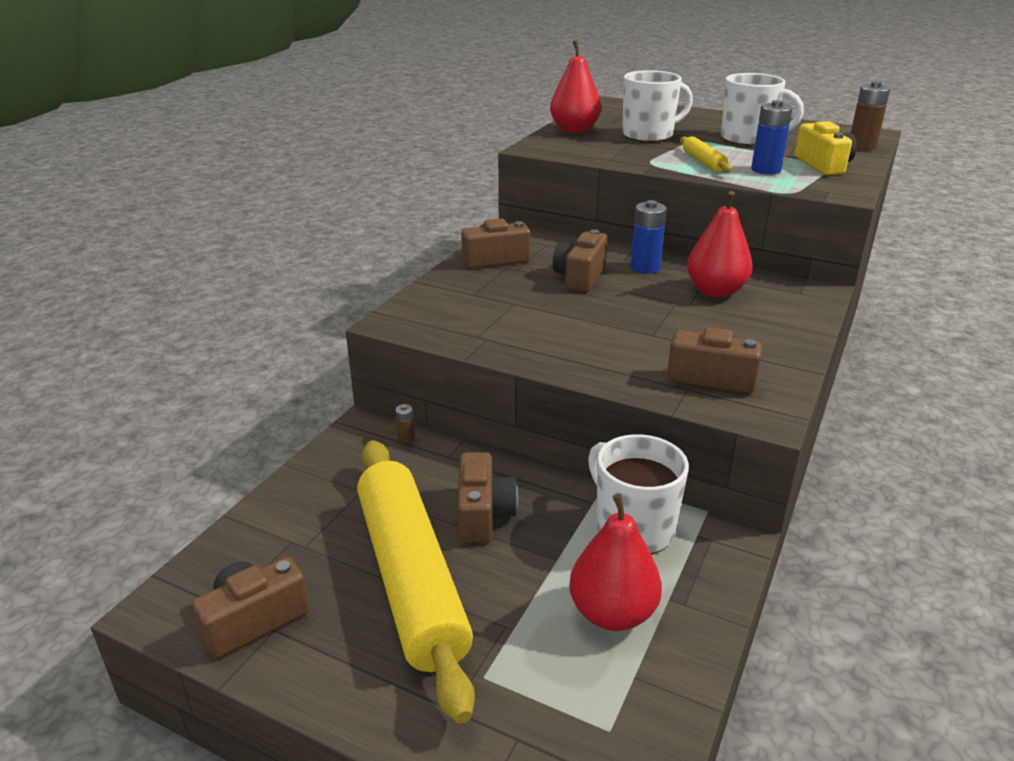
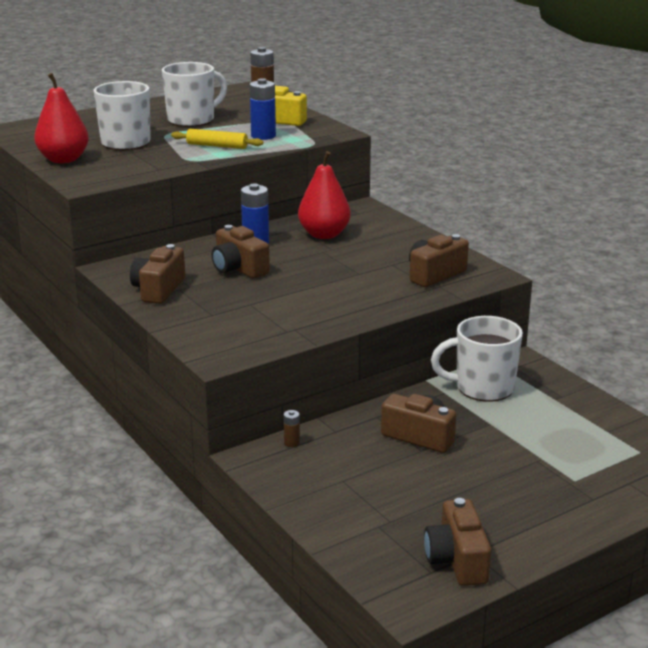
camera: 60 degrees left, 5 degrees down
(411, 578) = (464, 483): yellow rolling pin -> none
(612, 613) = (553, 421): red pear -> none

